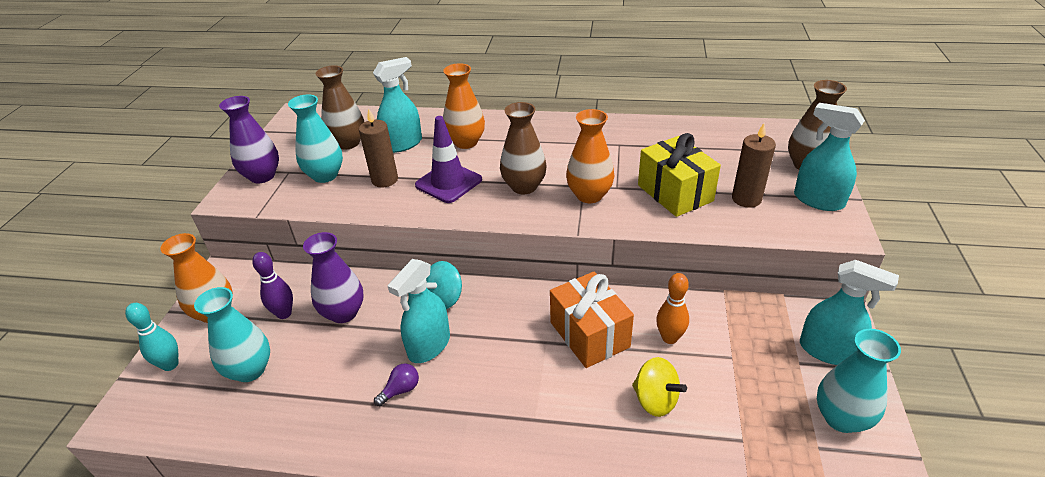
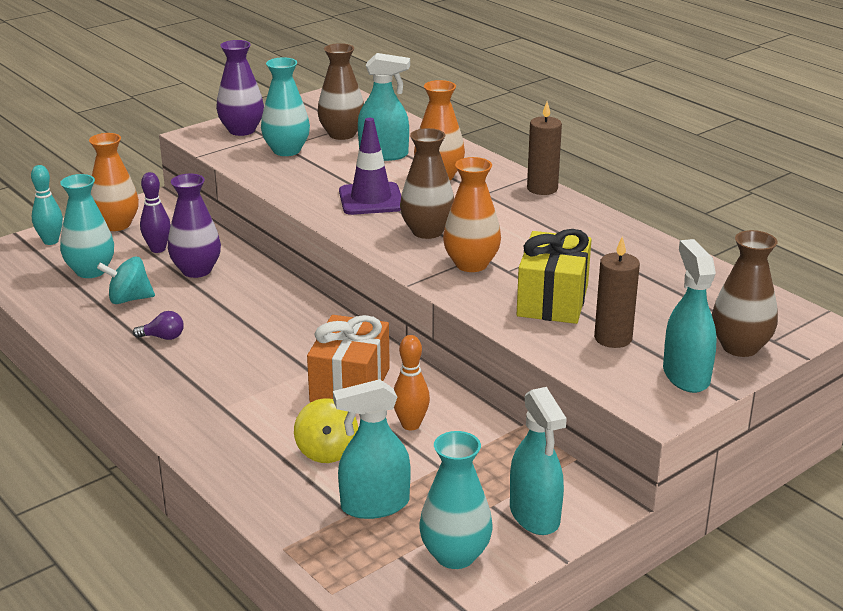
camera: 40 degrees right, 10 degrees down
(385, 180) = (325, 174): brown candle -> brown candle (542, 188)
(429, 346) = (222, 323): turquoise spray bottle -> turquoise spray bottle (374, 505)
(445, 298) = (280, 301): turquoise spinning top -> turquoise spinning top (129, 299)

